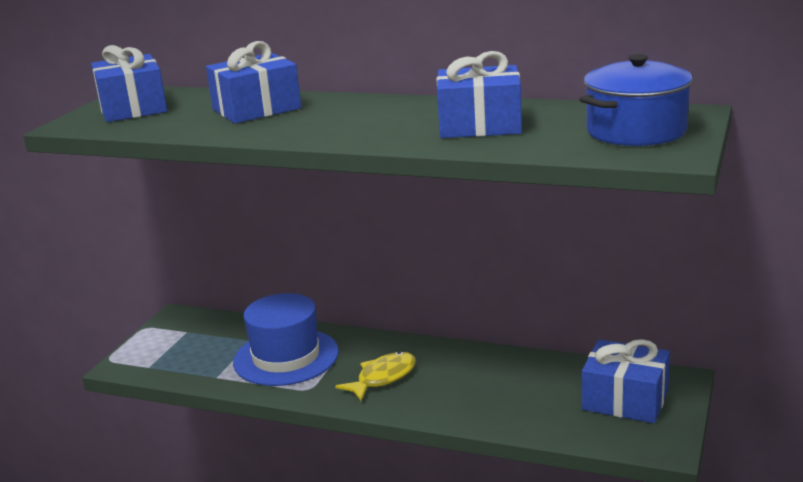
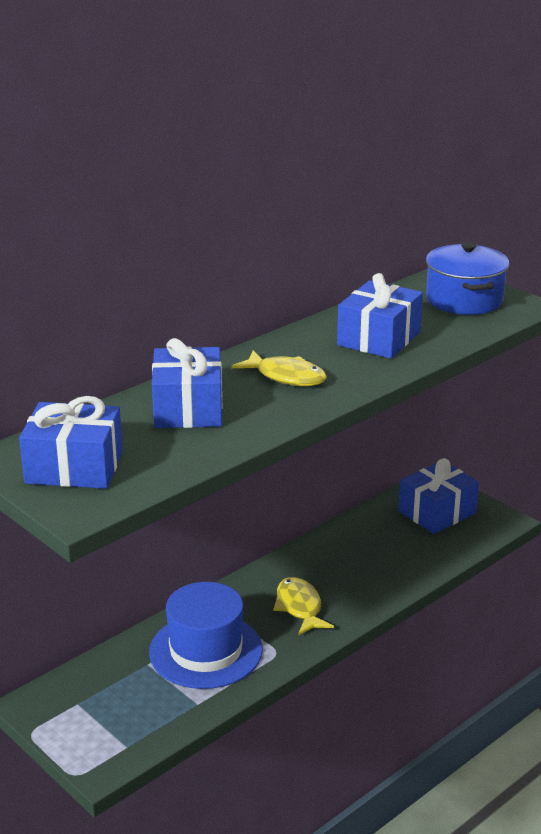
camera: 65 degrees left, 5 degrees up
(351, 118) = (286, 376): none -> yellow fish

